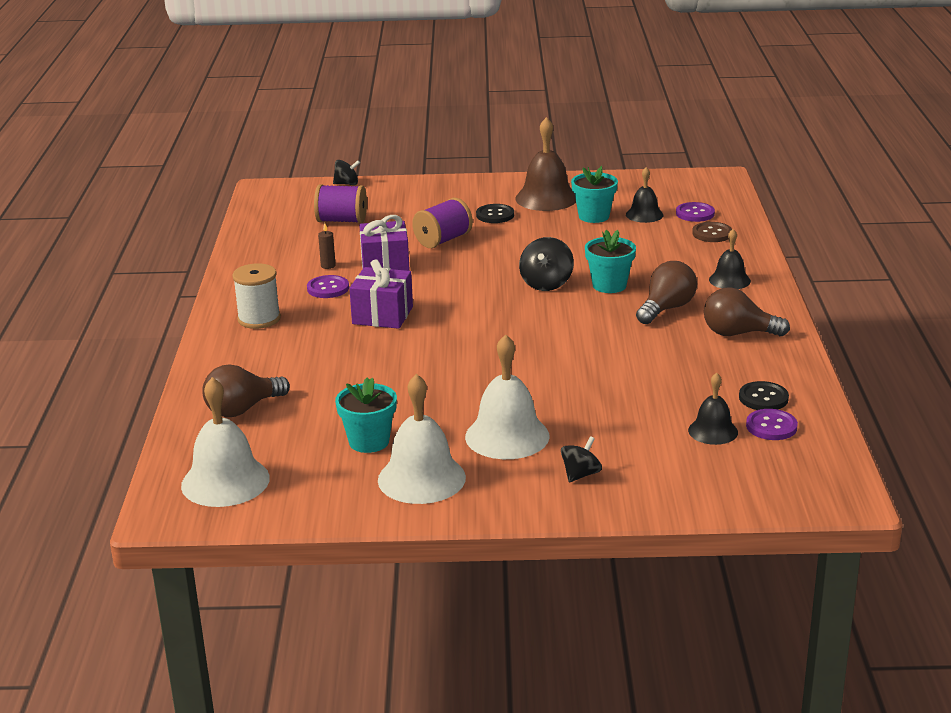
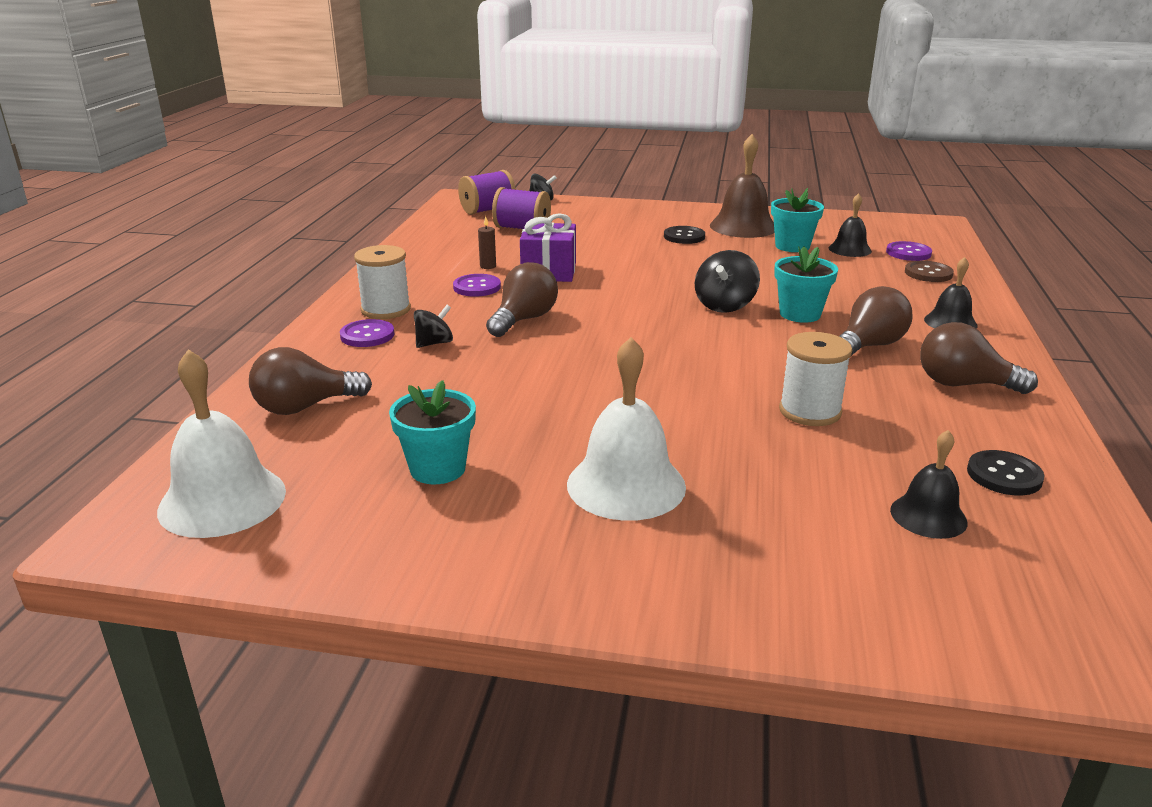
camera: 10 degrees right, 0 degrees up
(382, 315) = (524, 319): purple gift -> brown light bulb
(421, 478) = (485, 533): white bell -> none
(443, 240) = (621, 254): purple spool -> purple spool (488, 210)
(580, 474) = (718, 559): black spinning top -> black spinning top (434, 343)
(627, 368) = (810, 411): none -> white spool
(771, 426) = (1019, 520): purple button -> purple button (367, 335)

